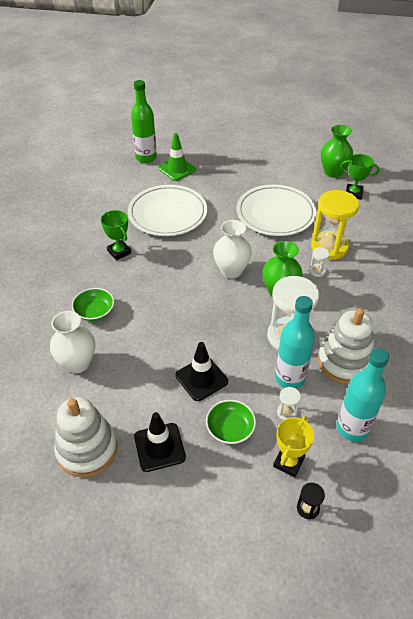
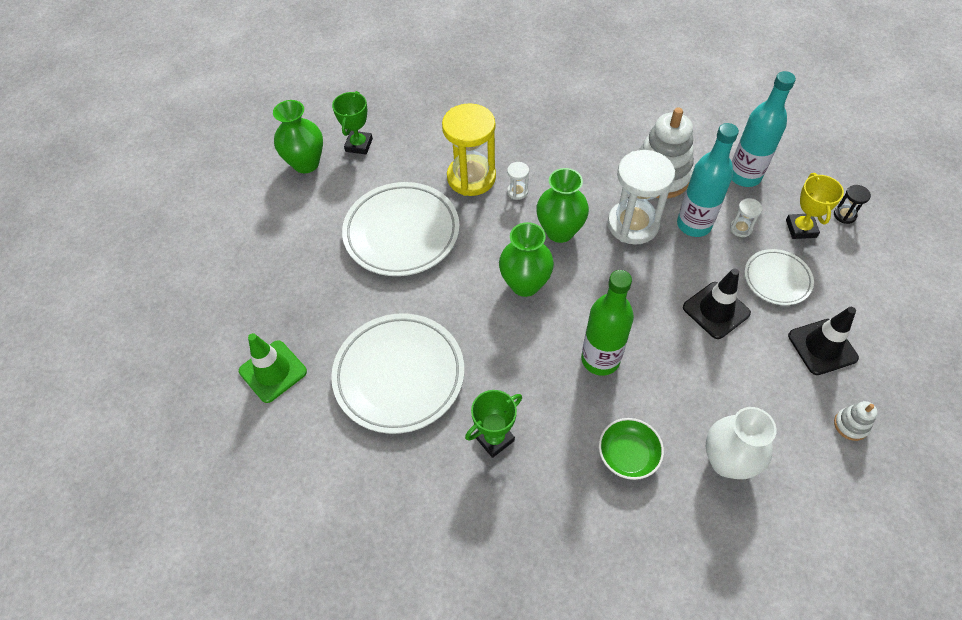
camera: 90 degrees left, 10 degrees up
(87, 449) = (850, 425): white stacking toy -> white stacking toy, size x0.44
(146, 158) = (229, 428): green bottle -> green bottle (600, 359)
(230, 428) = (777, 279): green bowl -> white plate
(231, 271) = (525, 284): white vase -> green vase
(288, 462) = (801, 228): yellow trophy -> yellow trophy turned 60 degrees clockwise

